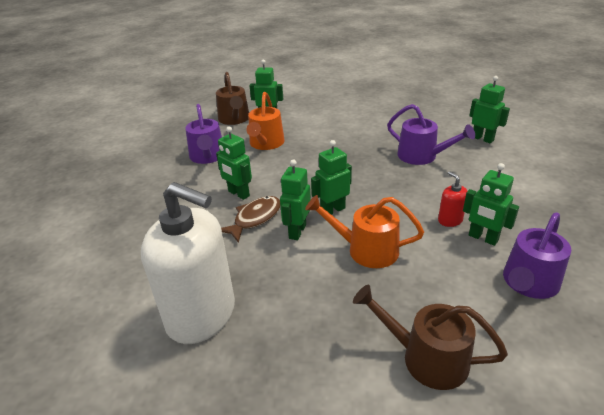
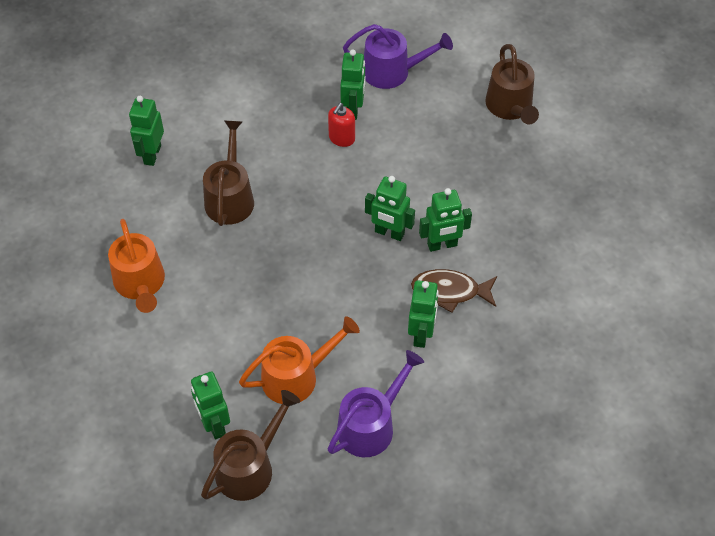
camera: 125 degrees left, 20 degrees up
(201, 315) = (586, 253): white soap dispenser -> none
(366, 250) = (428, 182): orange watering can -> orange watering can (140, 284)
(422, 156) = (230, 197): purple watering can -> brown watering can

